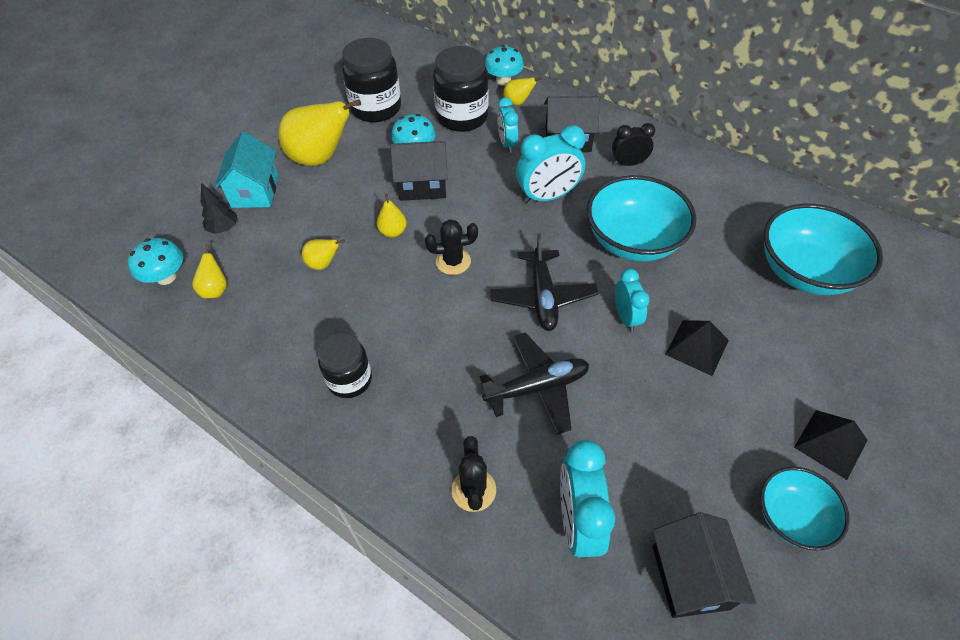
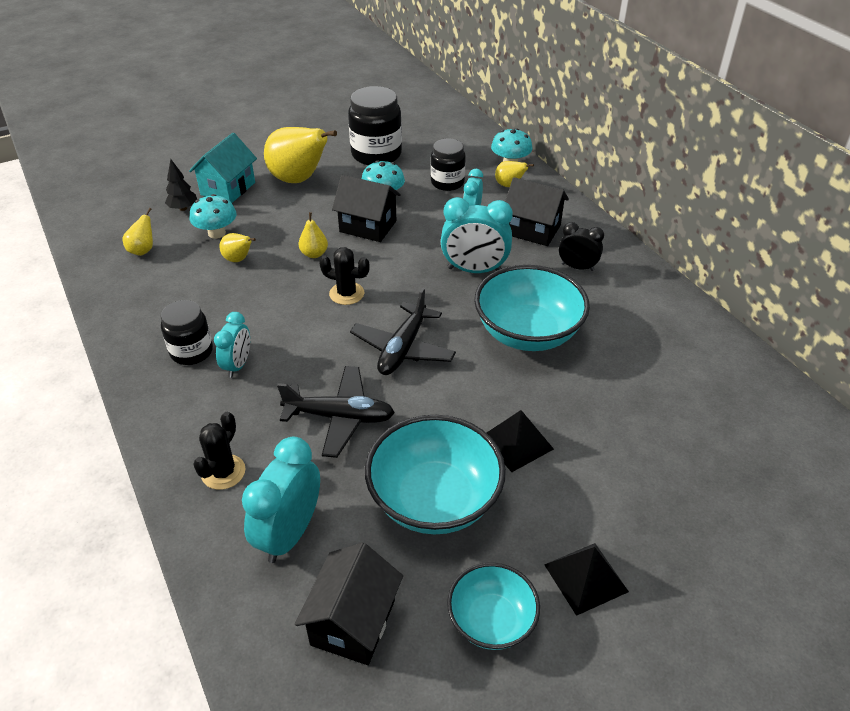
camera: 25 degrees right, 10 degrees down
(166, 277) = (115, 229): turquoise mushroom -> turquoise mushroom (217, 233)
(462, 117) = (447, 182): black jar -> black jar, size x0.64
(626, 317) = (467, 393): turquoise clock -> turquoise clock (238, 365)
(804, 271) = (687, 420): turquoise bowl -> turquoise bowl (434, 499)

